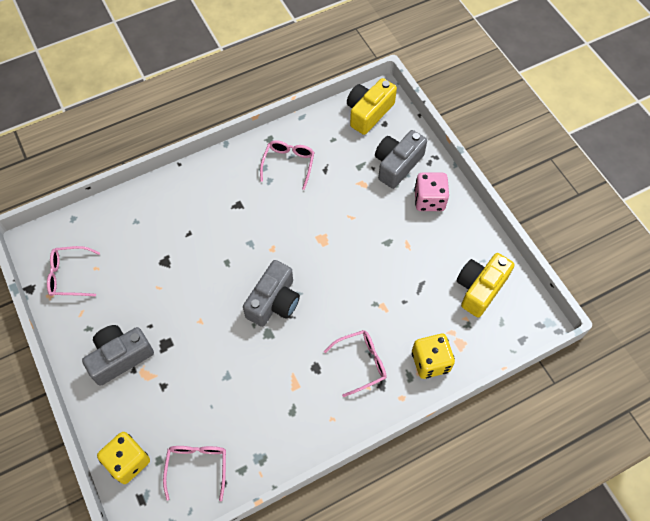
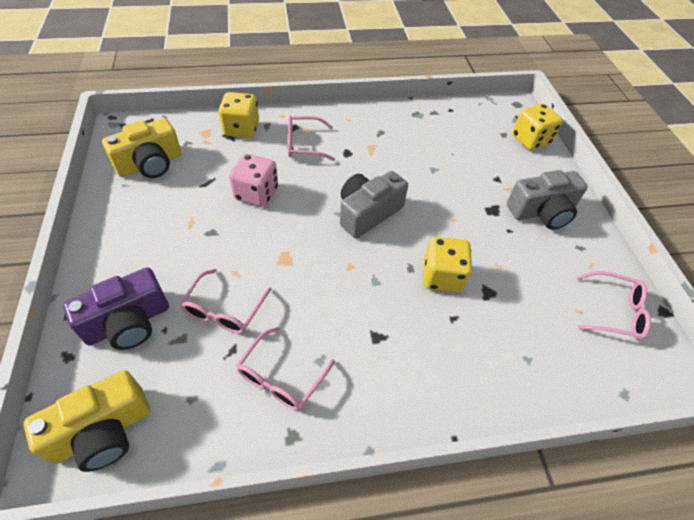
camera: 165 degrees left, 10 degrees down
(197, 467) = (471, 122): pink glasses -> pink glasses (224, 310)
(201, 262) = (442, 277): none -> yellow dice
(397, 165) = (128, 322): grey camera -> purple camera
(429, 200) = (126, 262): pink dice -> pink dice (256, 194)

